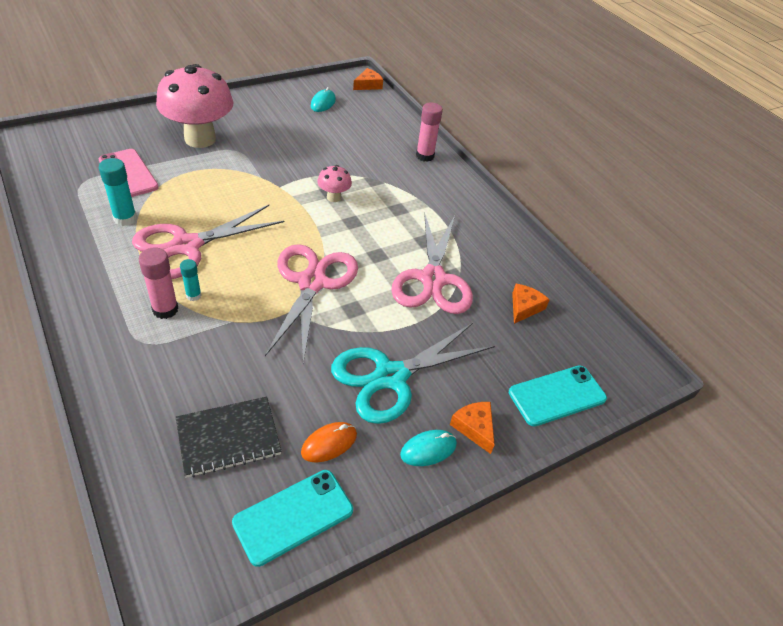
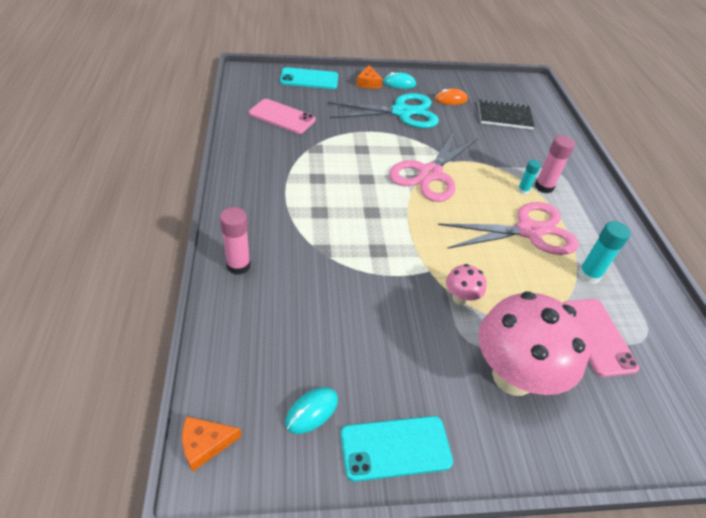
camera: 155 degrees left, 0 degrees up
(293, 516) = (477, 85): turquoise phone -> turquoise phone (395, 448)
(333, 197) = (377, 241): pink mushroom -> pink mushroom (460, 298)
(433, 279) = (334, 150): pink scissors -> none
(524, 307) = (282, 117): orange cheese -> pink phone

